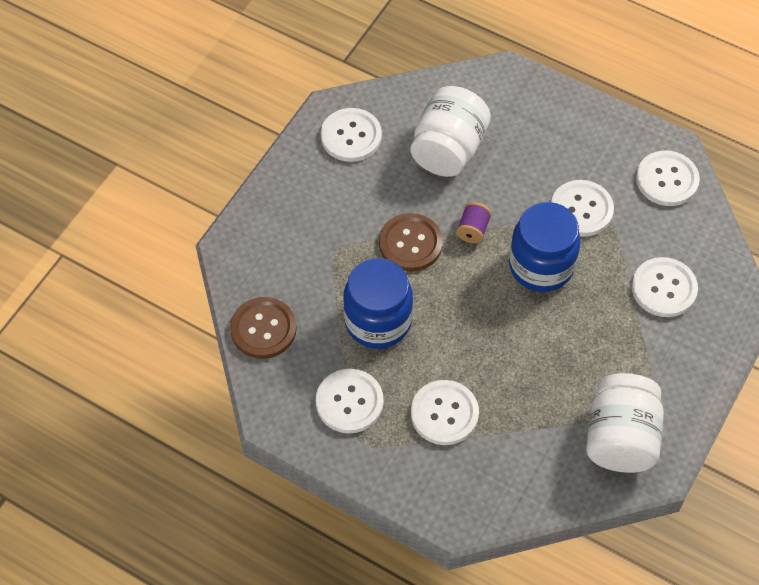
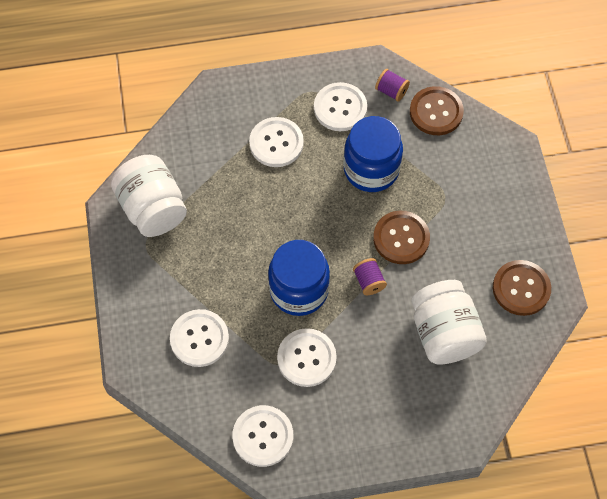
camera: 140 degrees right, 5 degrees up
(283, 381) = (391, 91): none -> purple spool
(351, 136) = (521, 288): white button -> brown button

